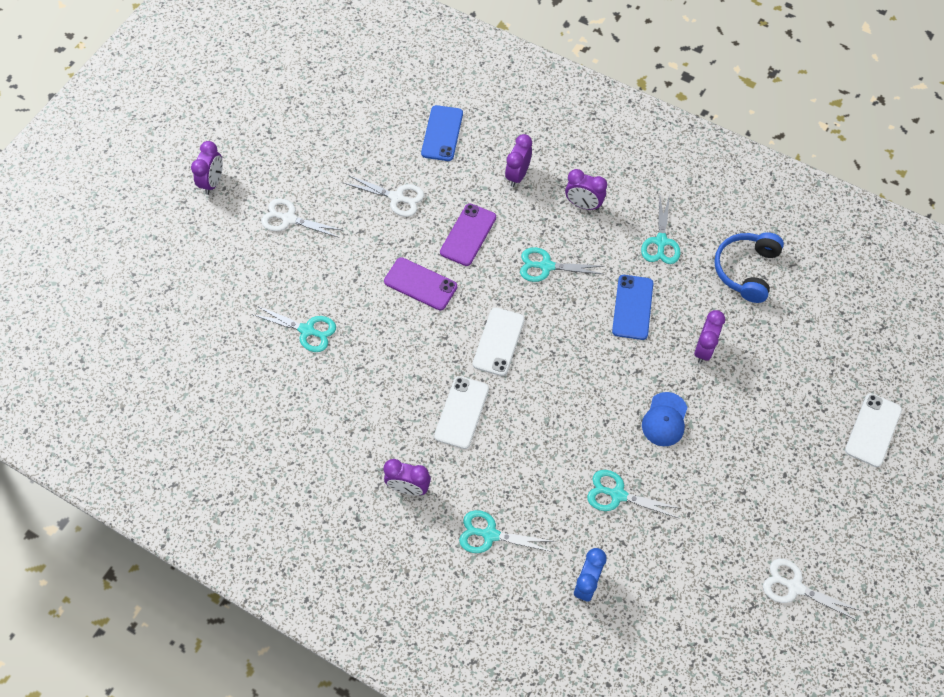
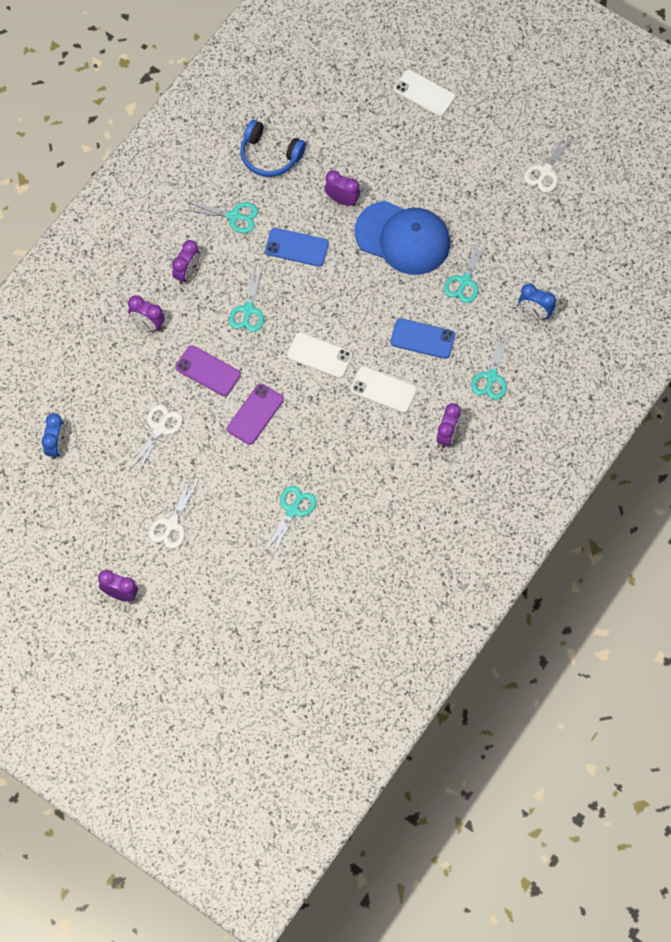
camera: 85 degrees left, 5 degrees up
(372, 112) = (56, 445): none -> blue clock
(442, 133) = (90, 385): blue phone -> blue phone (422, 339)
(664, 419) = (403, 238): blue cap -> blue cap, size x2.04

